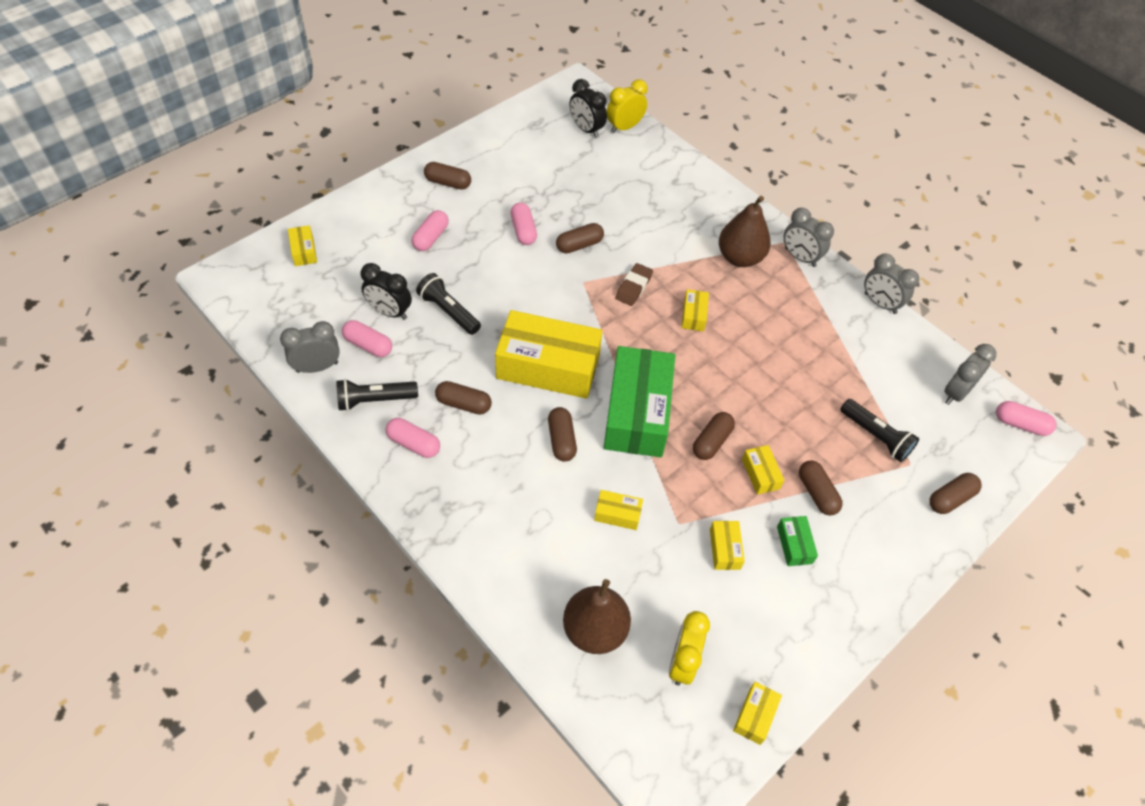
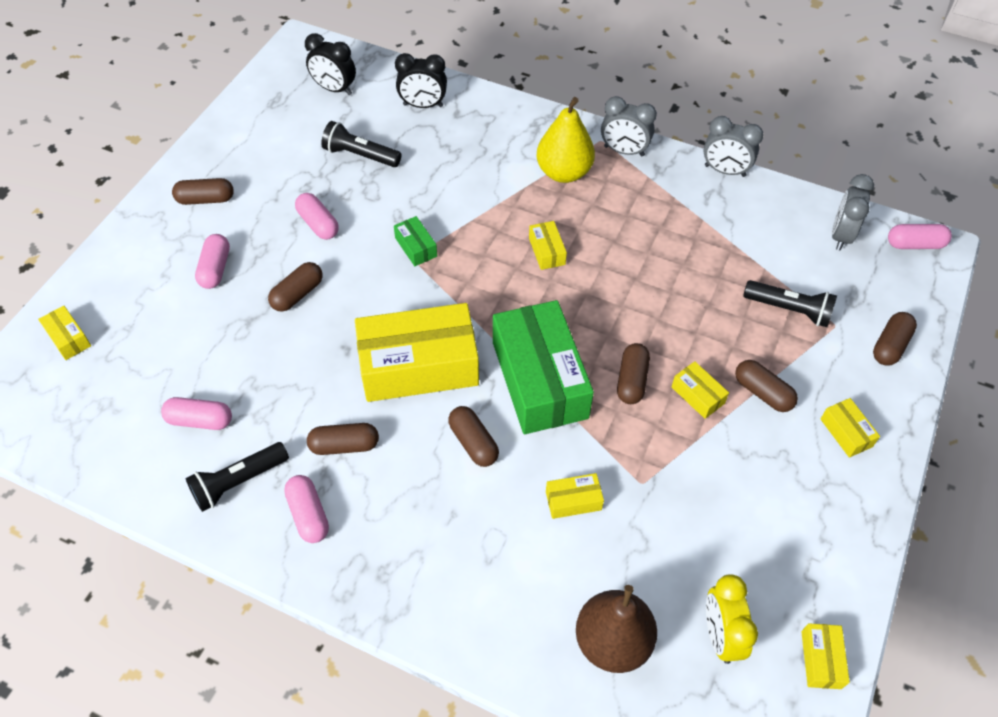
camera: 20 degrees left, 0 degrees up
(317, 367) = (150, 470): grey clock -> none
(389, 312) = (207, 372): black clock -> black clock (423, 105)
(414, 443) = (308, 514): pink capsule -> pink capsule turned 60 degrees clockwise
(448, 311) = (276, 346): black flashlight -> black flashlight (360, 155)
(579, 245) = (388, 218): brown capsule -> brown capsule (297, 294)
(624, 127) = (375, 73): yellow clock -> none
(633, 287) = (469, 244): brown eraser -> none
(725, 549) = (702, 491): yellow box -> yellow box (846, 432)
(740, 258) = (564, 172): brown pear -> yellow pear
(794, 545) = (768, 457): green box -> green box (416, 247)

